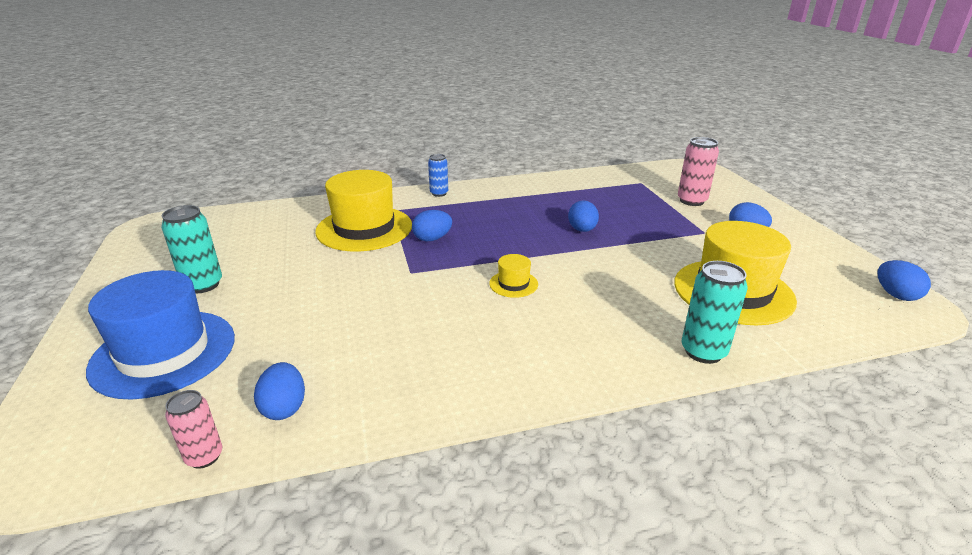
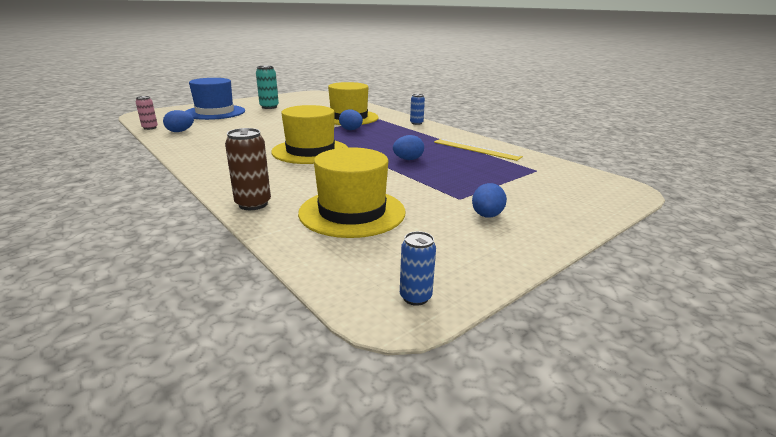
camera: 65 degrees right, 5 degrees down
(513, 284) = (310, 151): yellow hat -> yellow hat, size x2.29
(566, 189) = (476, 149): none -> yellow ruler
(691, 201) = (527, 191): pink can -> none
(703, 352) = (253, 204): turquoise can -> brown can
(896, 295) = (415, 297): blue egg -> blue can

